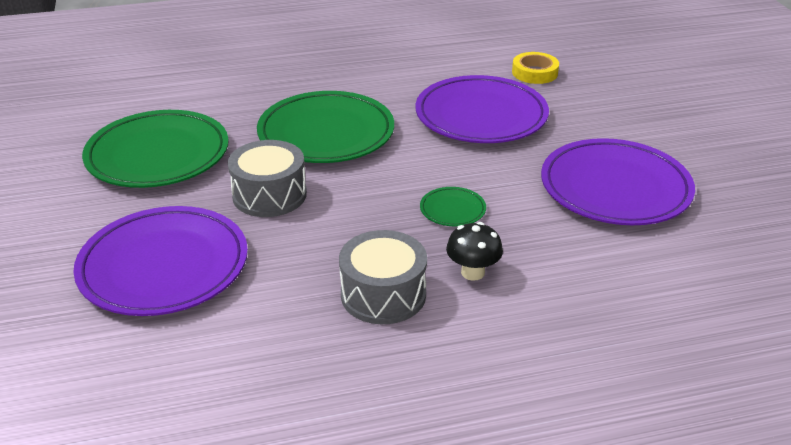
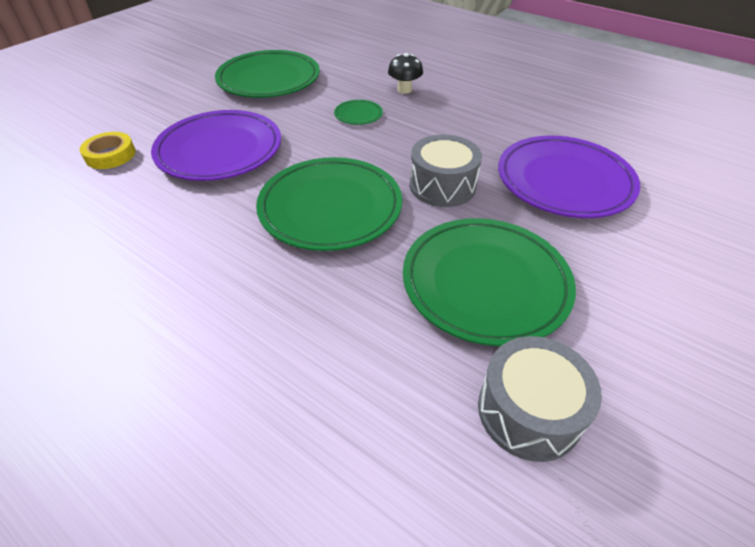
camera: 130 degrees left, 10 degrees up
(383, 294) = (459, 104): grey drum -> grey drum (529, 411)
(615, 188) = (269, 79): purple plate -> green plate

